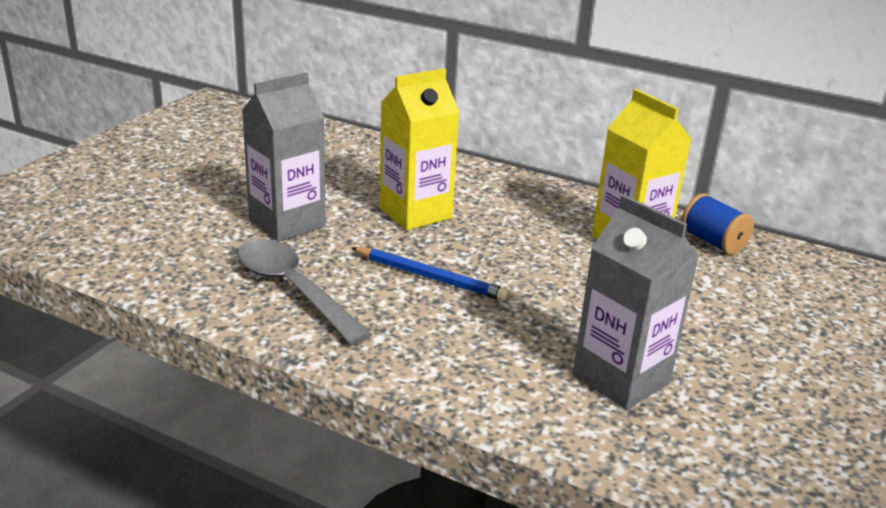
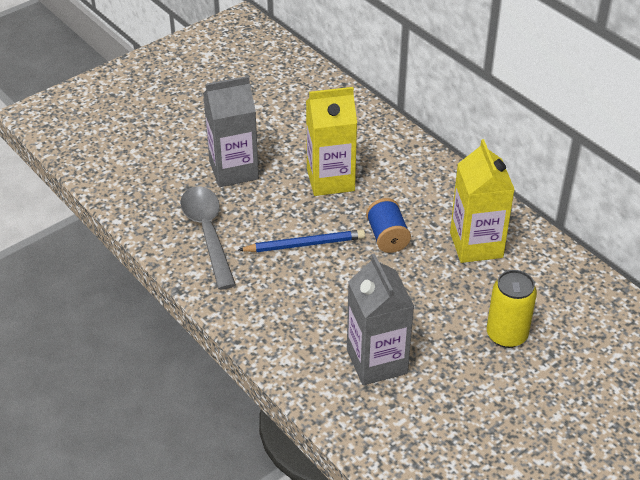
camera: 25 degrees right, 15 degrees up
(430, 277) = (304, 244): blue pencil -> blue pencil turned 60 degrees counterclockwise
(712, 242) = (543, 261): blue spool -> blue spool (387, 237)
(743, 316) = (506, 335): none -> yellow can

